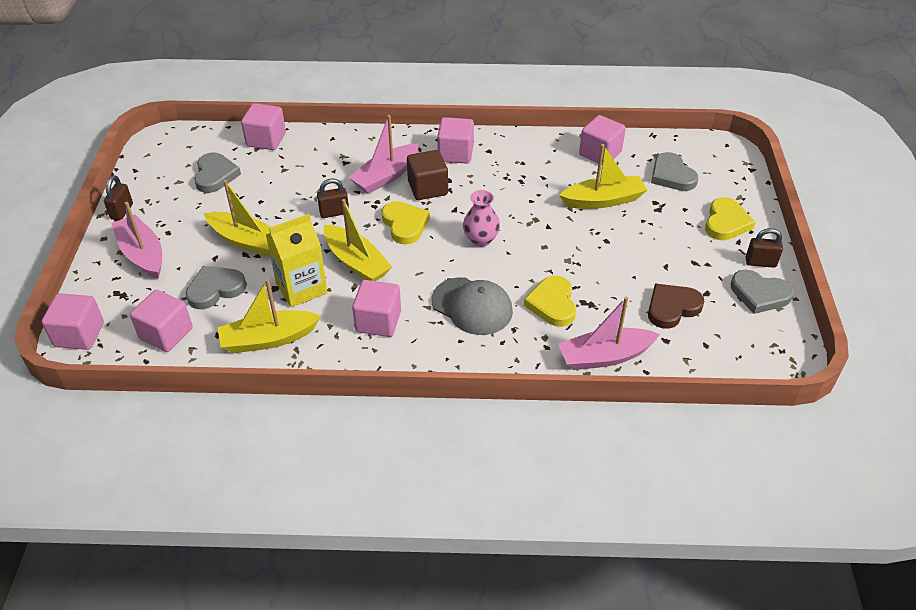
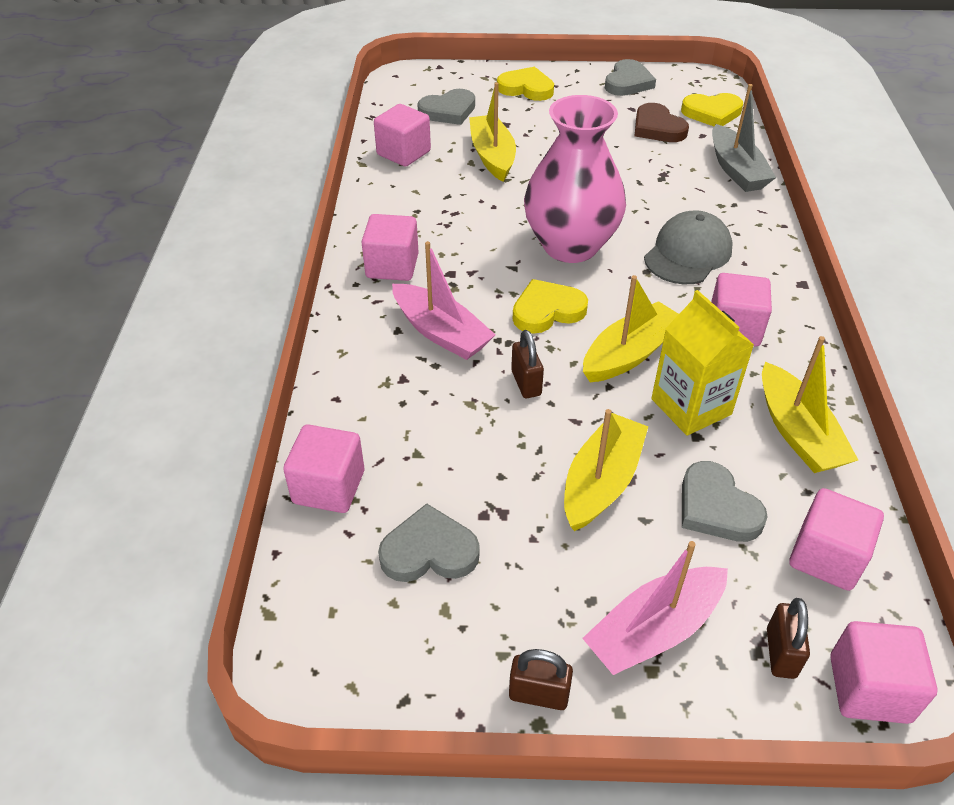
camera: 90 degrees left, 0 degrees up
(427, 188) = (469, 291): brown cube -> none
(481, 239) = (570, 246): pink vase -> pink vase, size x2.09
(552, 304) = (670, 197): yellow heart -> yellow heart (712, 113)
(604, 356) = (736, 170): pink boat -> grey boat
(760, 262) = (584, 77): brown padlock -> brown padlock (781, 653)

